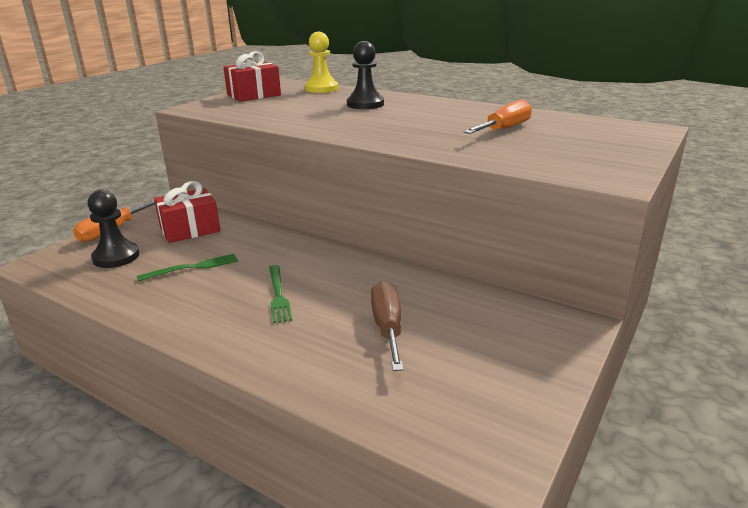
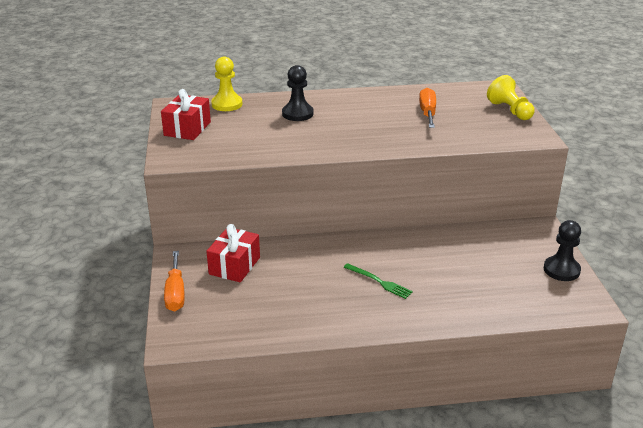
camera: 40 degrees left, 5 degrees up
(116, 257) = (223, 309): black pawn -> black pawn (561, 270)
(192, 268) = (293, 291): green fork -> none
(387, 327) = (464, 271): brown screwdriver -> none
(624, 149) = (510, 110): none -> yellow pawn

